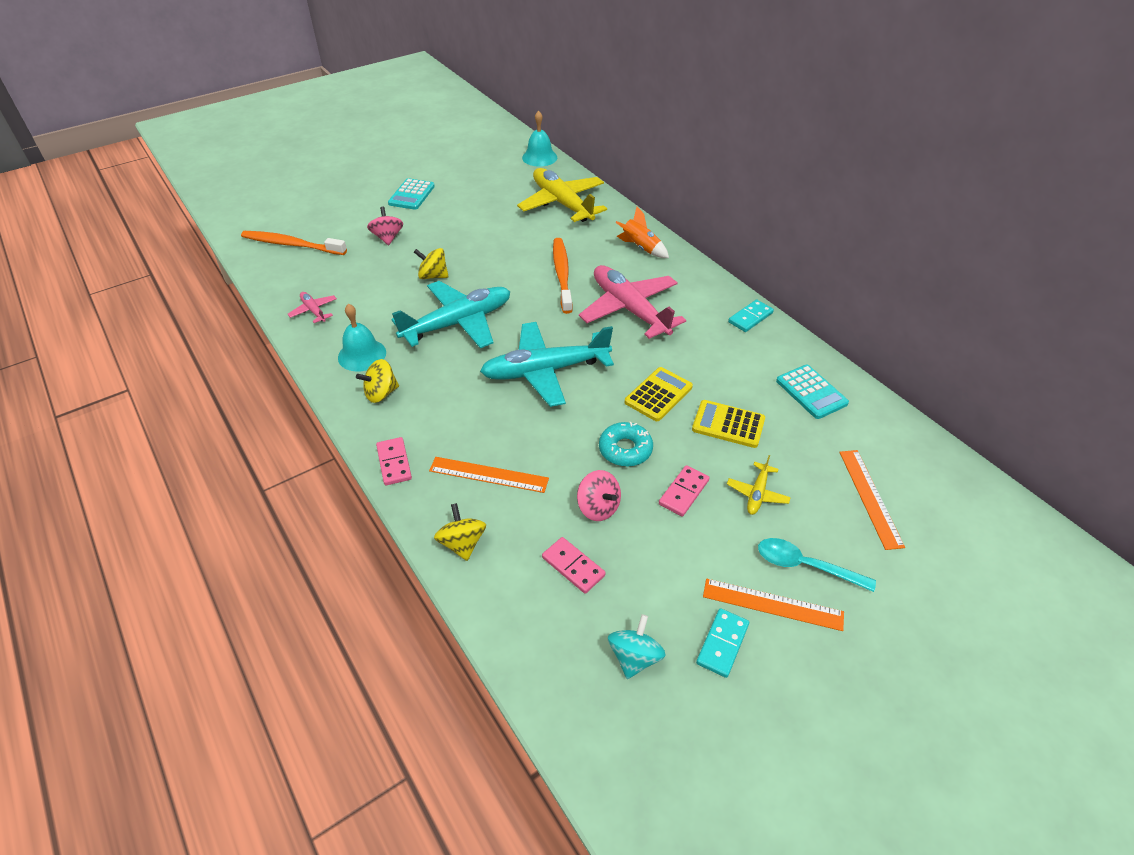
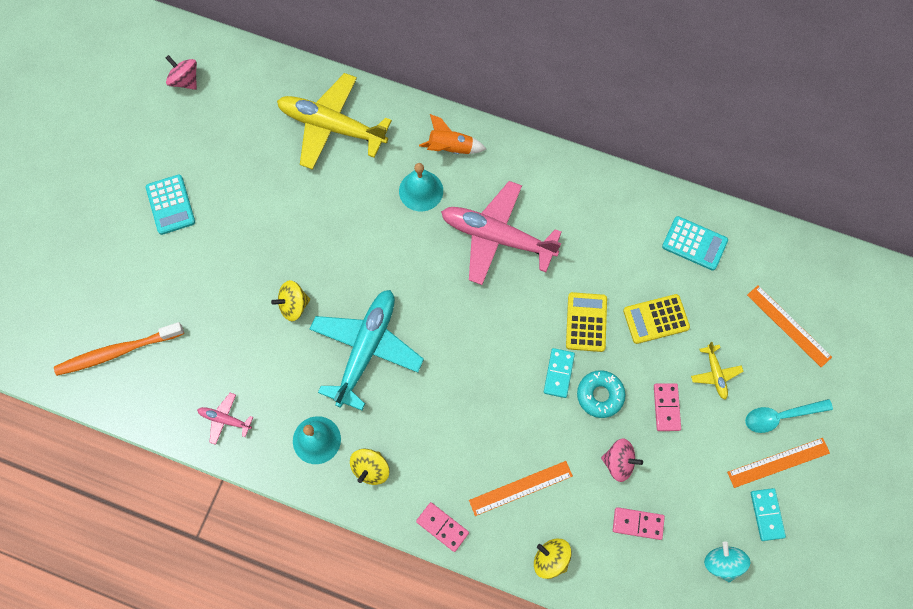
camera: 35 degrees left, 25 degrees up
(387, 238) = (204, 282): pink spinning top -> pink spinning top (185, 80)
(539, 157) = (252, 64): turquoise bell -> turquoise bell (421, 190)
(545, 371) = (482, 355): turquoise plane -> none
(562, 274) = (408, 229): orange toothbrush -> none
(750, 317) = (600, 184): turquoise domino -> turquoise domino (558, 373)

